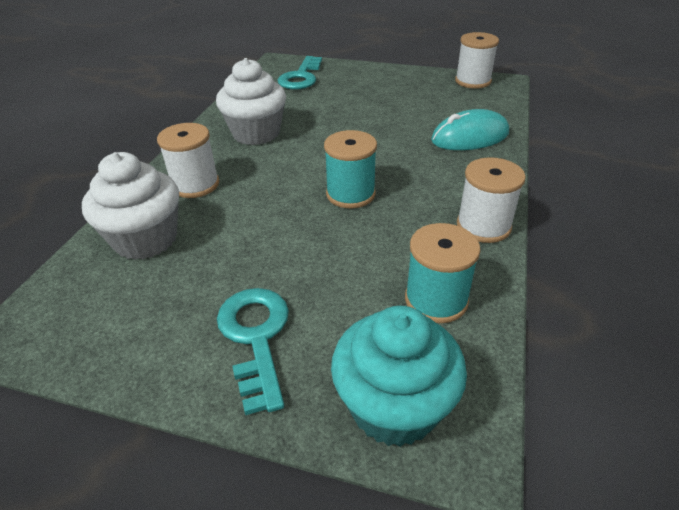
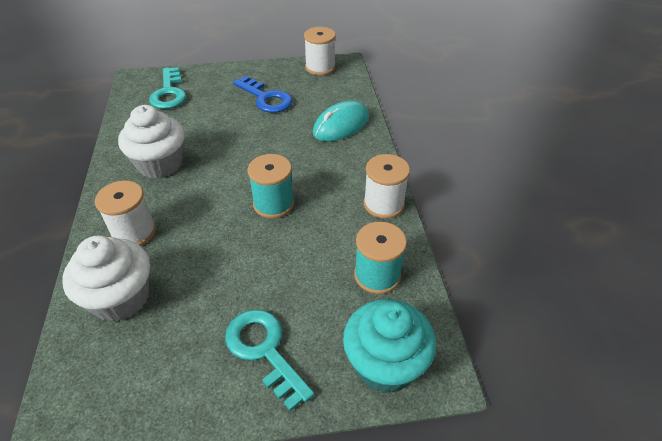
camera: 25 degrees left, 5 degrees up
(397, 98) = (266, 98): none -> blue key

